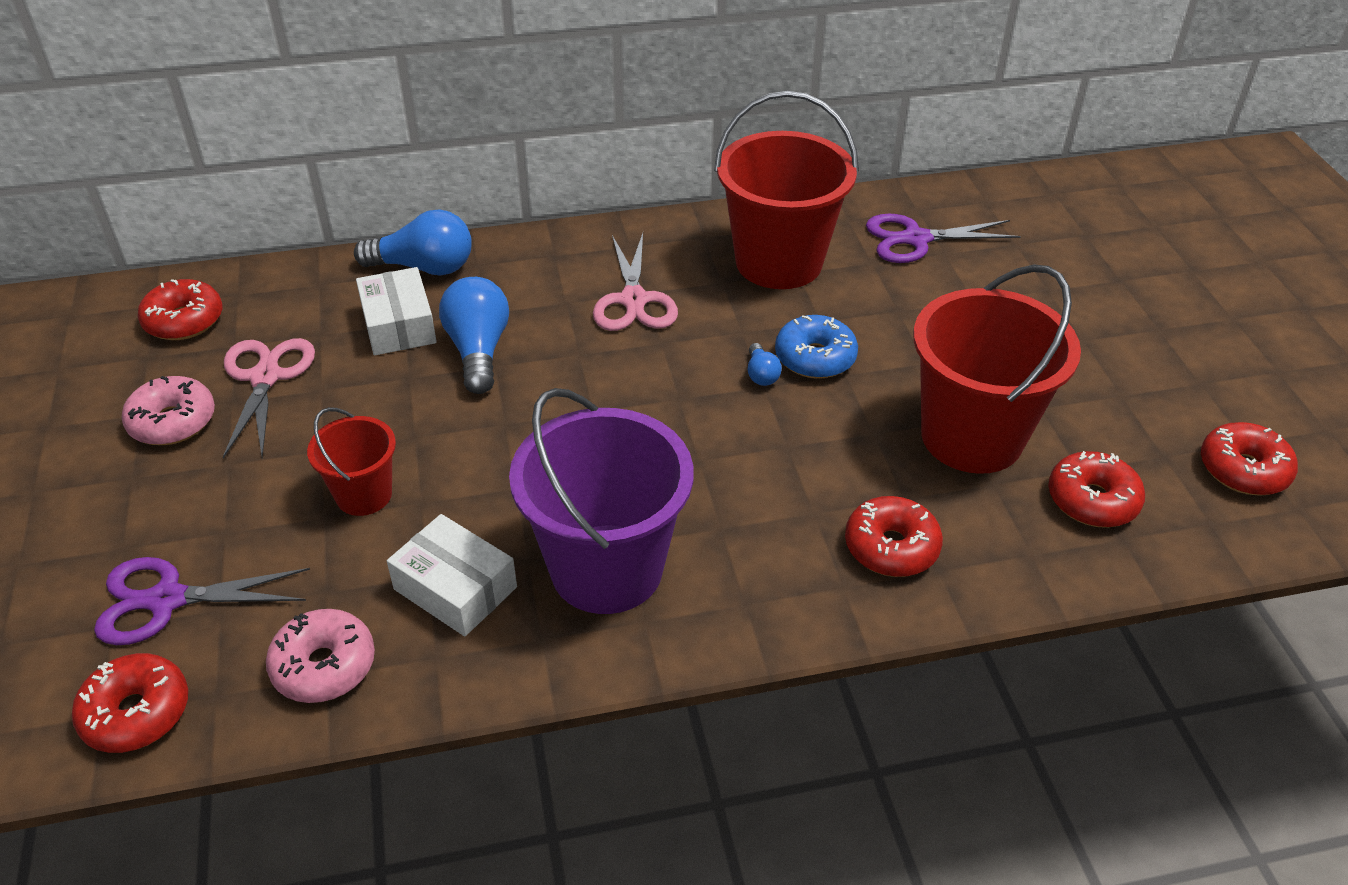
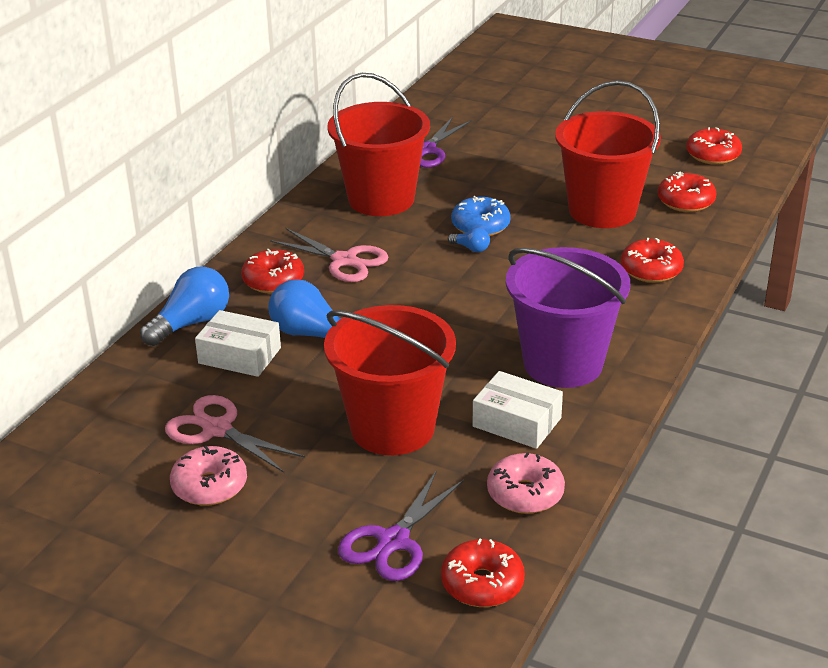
camera: 50 degrees left, 10 degrees down
(184, 321) = (96, 446): red donut -> red donut (273, 281)
(364, 495) = (392, 428): red bucket -> red bucket, size x1.92
(455, 588) = (517, 422): white box -> white box turned 45 degrees clockwise

